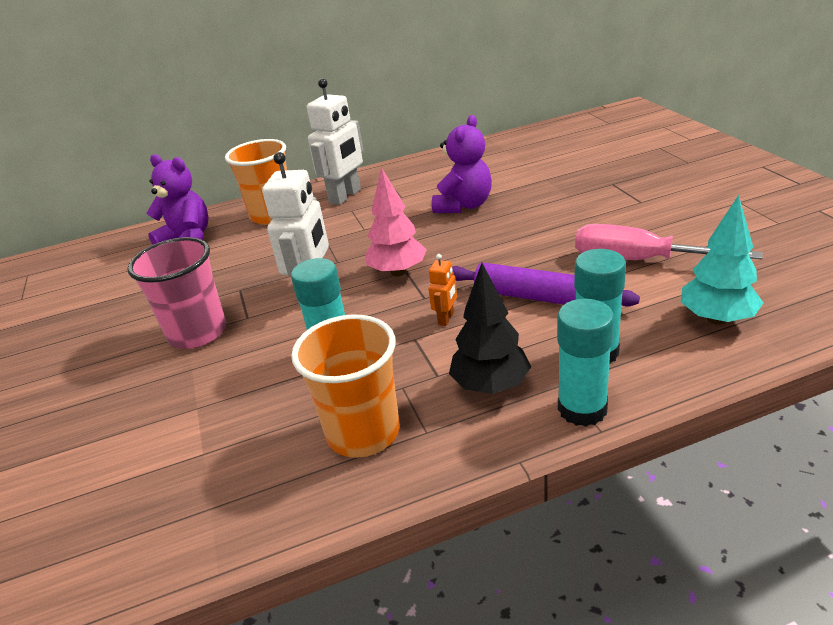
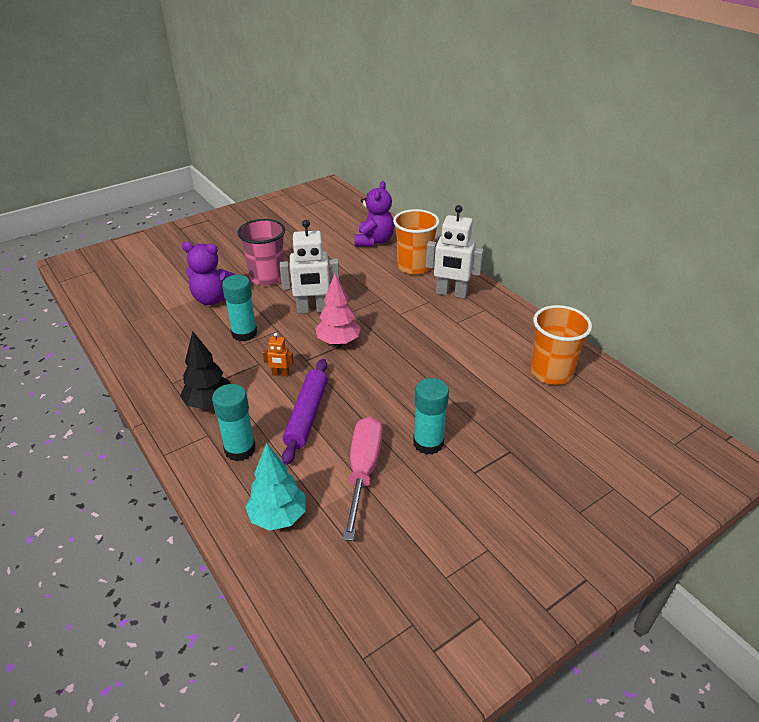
camera: 70 degrees right, 5 degrees up
(363, 432) = (174, 359): orange cup -> orange cup (551, 372)
(464, 205) = (446, 359): purple teddy bear -> purple teddy bear (213, 299)
(582, 409) = (183, 445): turquoise glue stick -> turquoise glue stick (428, 443)

